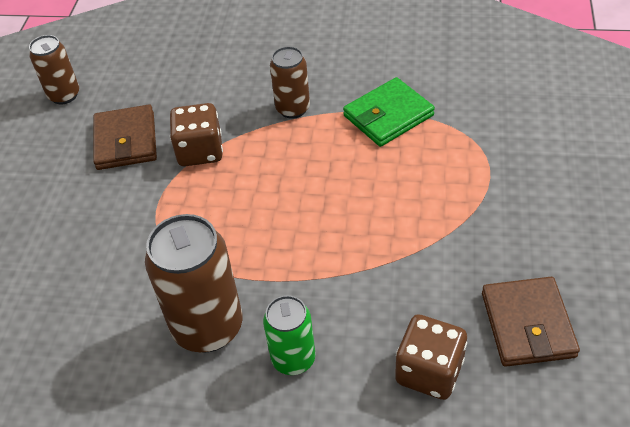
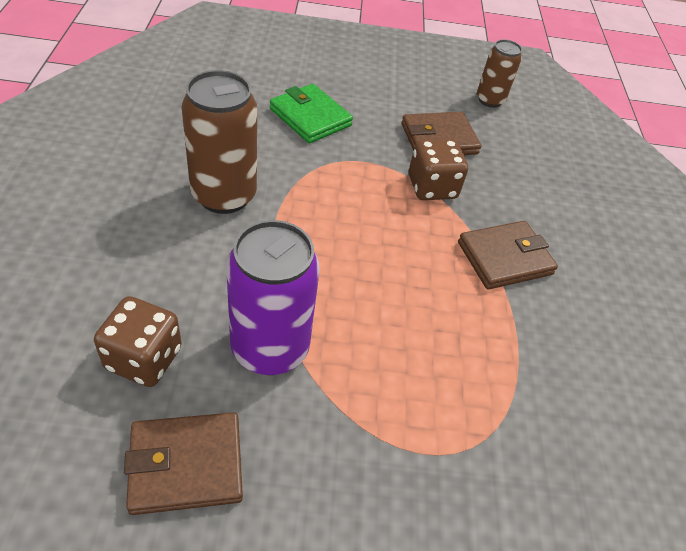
camera: 75 degrees right, 0 degrees up
(293, 109) = (504, 258): brown can -> brown wallet
(293, 359) = (180, 252): green can -> none
(388, 116) = (510, 347): green wallet -> green wallet (310, 117)
(407, 274) = (270, 348): none -> purple can

